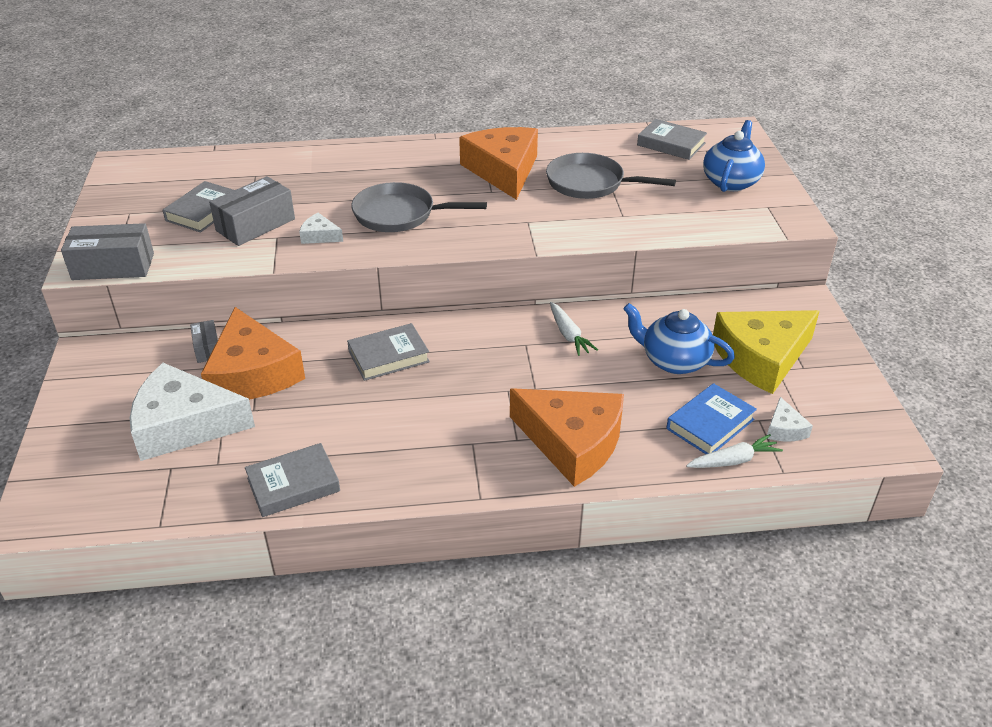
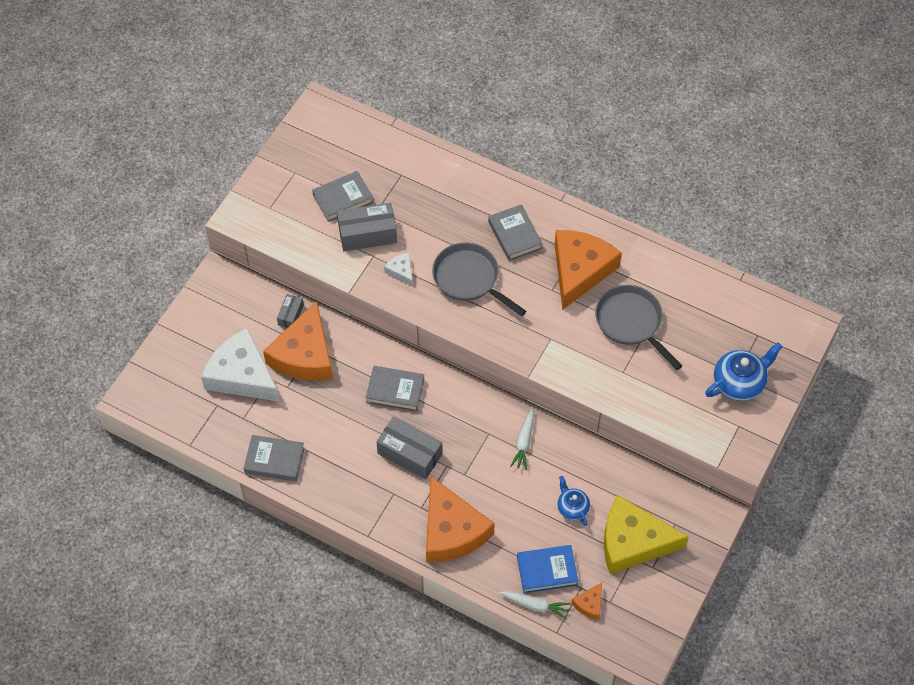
camera: 35 degrees right, 20 degrees up
(113, 266) = (256, 227): grey box -> grey box (410, 453)
(671, 144) = (736, 312): grey book -> grey book (515, 235)
(674, 361) = (572, 507): blue teapot -> blue teapot, size x0.61
(784, 429) = (589, 604): white cheese -> orange cheese

